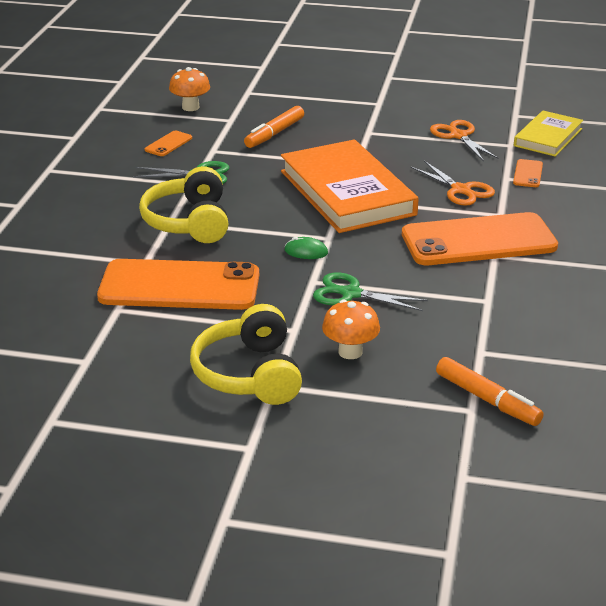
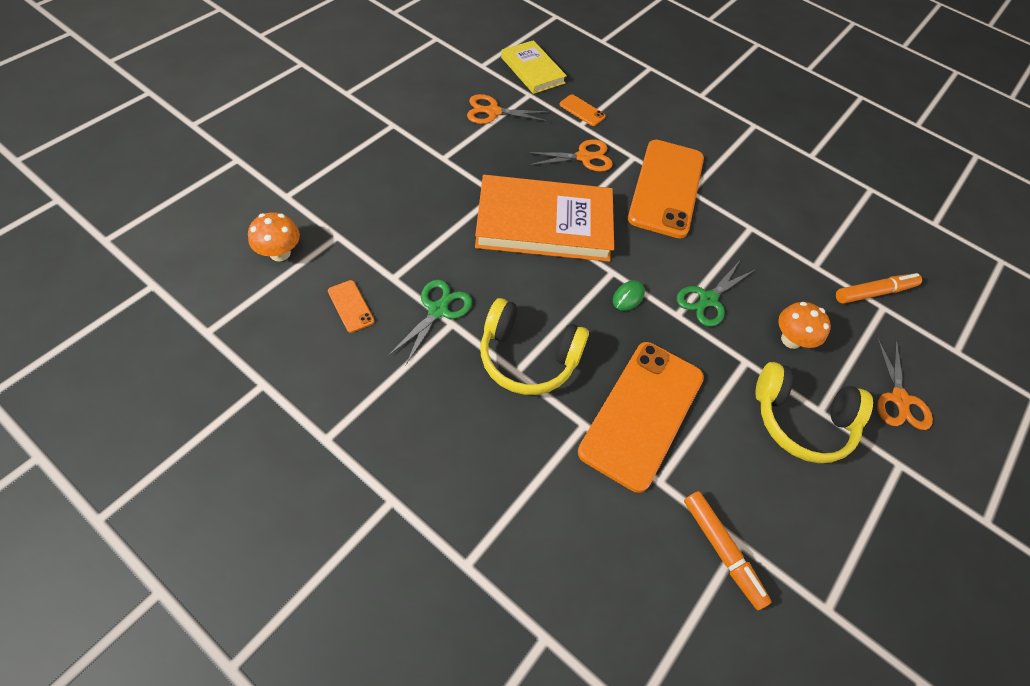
camera: 70 degrees left, 25 degrees up
(274, 134) = (395, 218): orange marker -> orange marker (722, 550)
(339, 437) = (899, 399): none -> orange scissors

